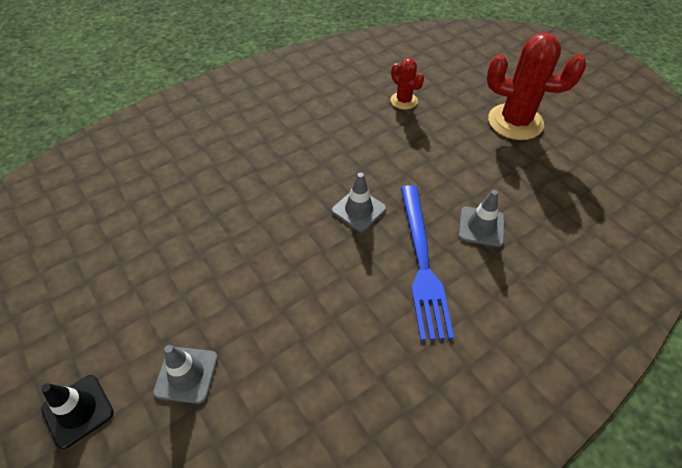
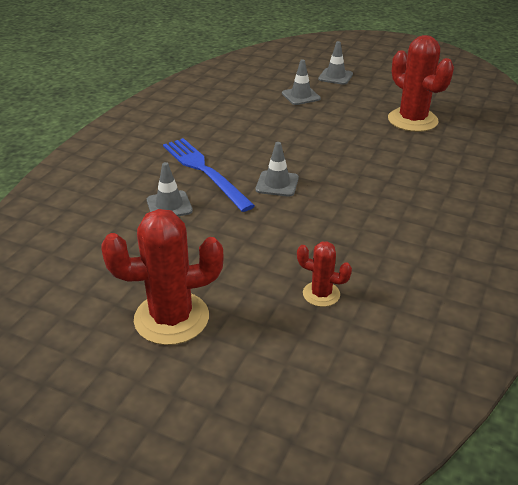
camera: 150 degrees right, 15 degrees down
(78, 410) = (335, 76): black traffic cone -> grey traffic cone
(122, 242) = (412, 120): none -> red cactus

